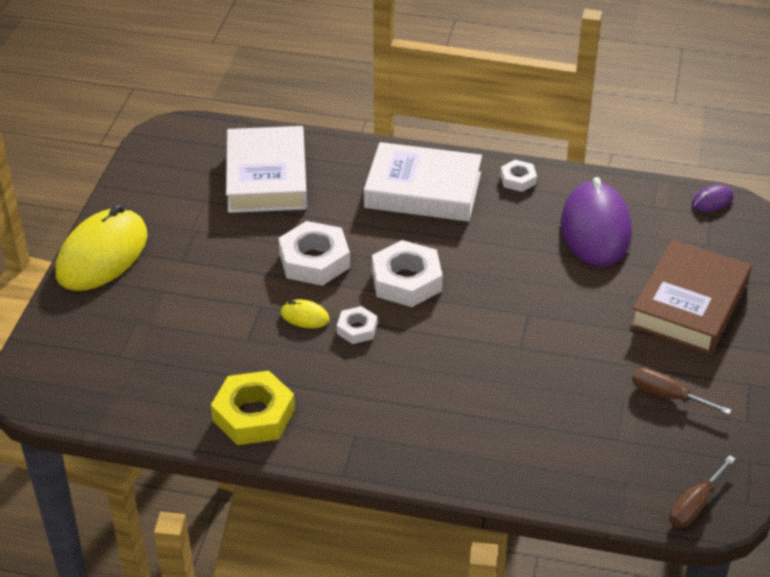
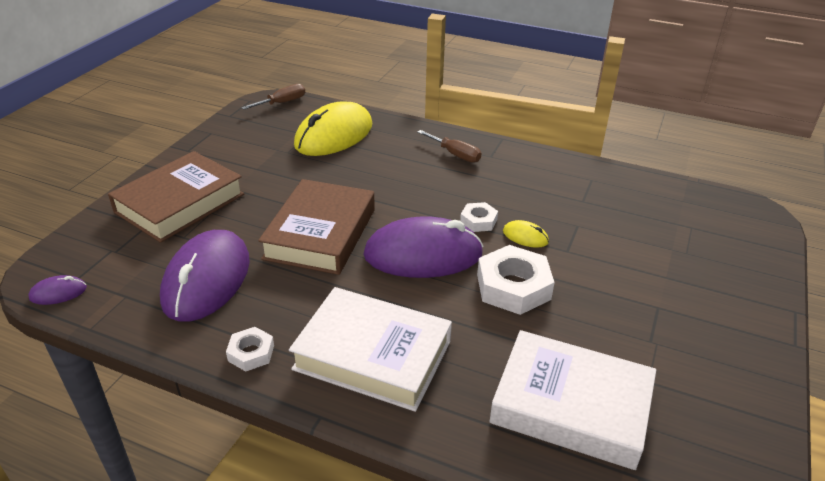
camera: 170 degrees left, 5 degrees down
(102, 255) = (751, 325): yellow mouse -> yellow mouse (334, 135)
(253, 415) = (567, 175): yellow nut -> none
(267, 177) = (571, 406): white book -> white book turned 75 degrees counterclockwise
(406, 281) = (423, 255): white nut -> purple mouse
(518, 289) = (321, 234): none -> brown book
(667, 396) = (253, 151): brown screwdriver -> brown screwdriver (455, 154)

